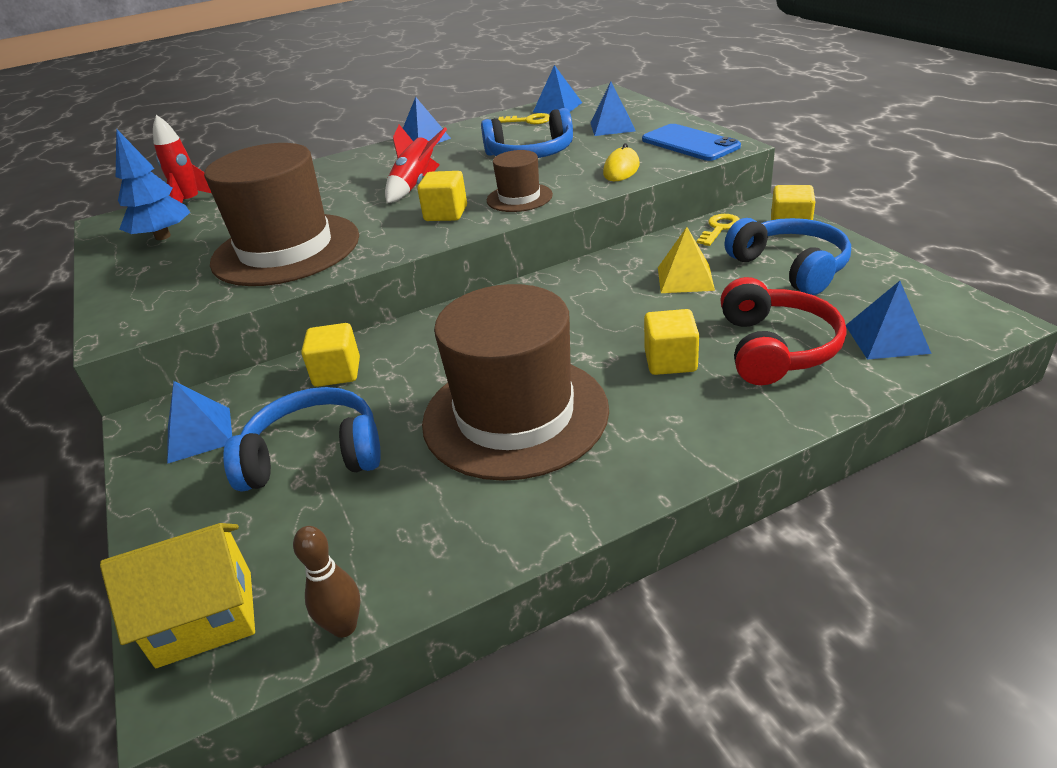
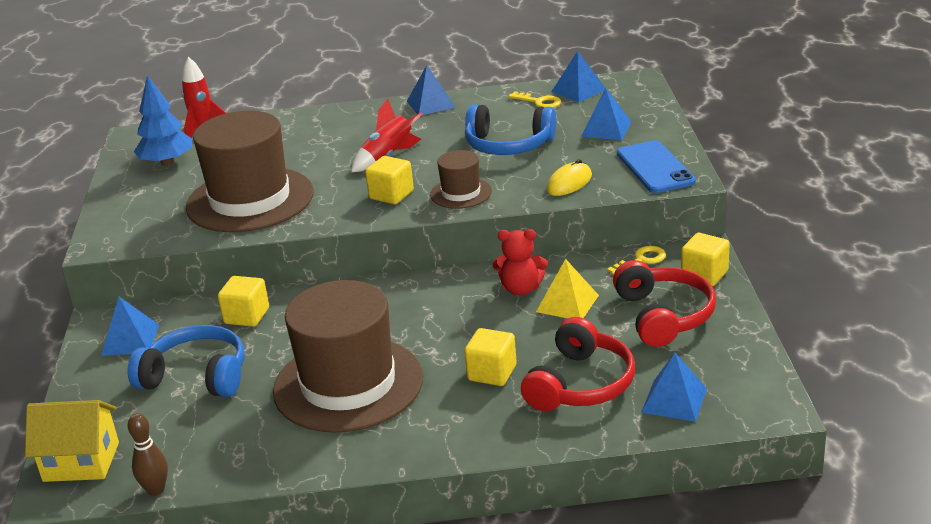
camera: 20 degrees right, 5 degrees down
(626, 277) = (521, 289): none -> red teddy bear
(790, 267) = (664, 316): blue headphones -> red headphones

